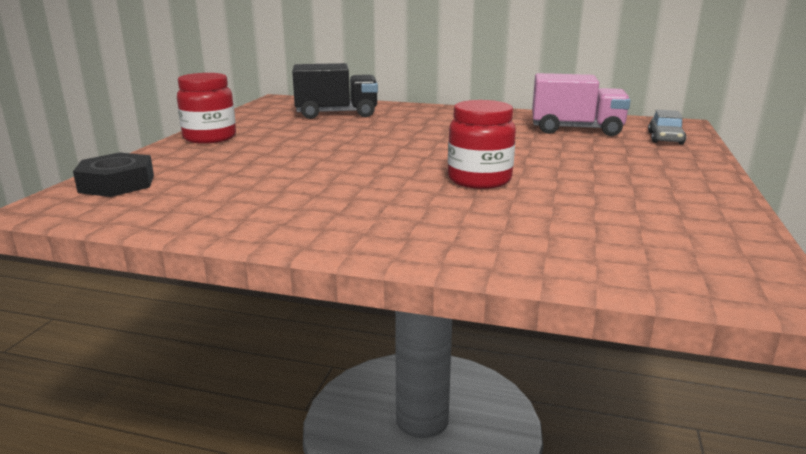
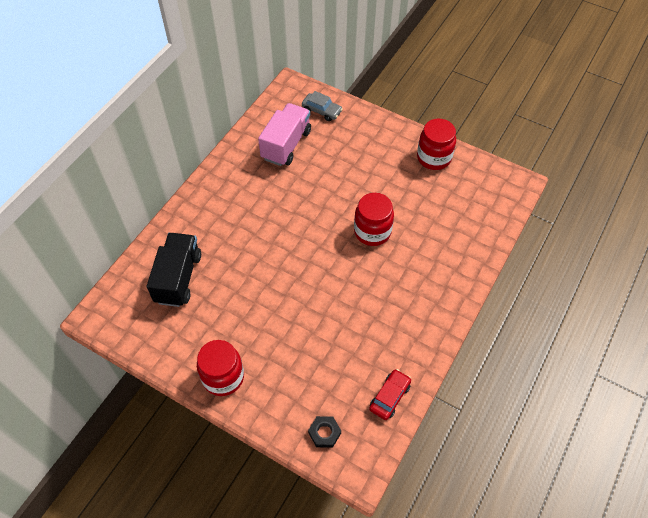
camera: 75 degrees left, 35 degrees up
(117, 184) = (324, 433): black nut -> black nut, size x0.64
(168, 214) = (389, 397): none -> red car
(698, 206) = (434, 158): none -> red jar

